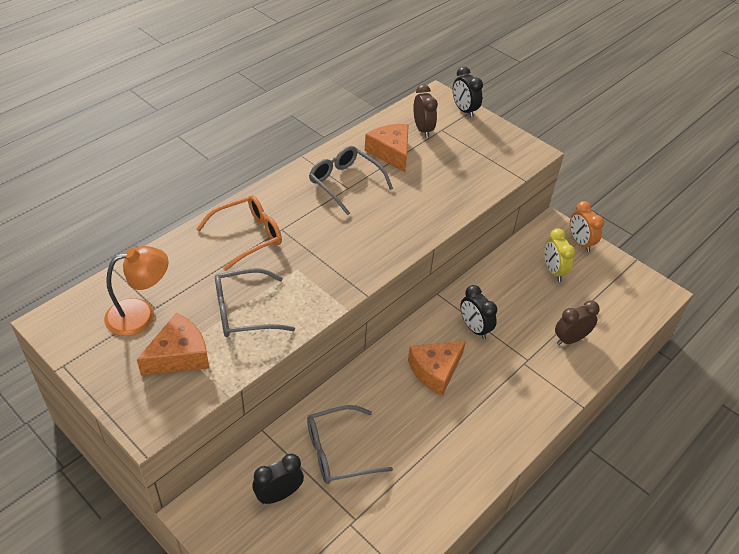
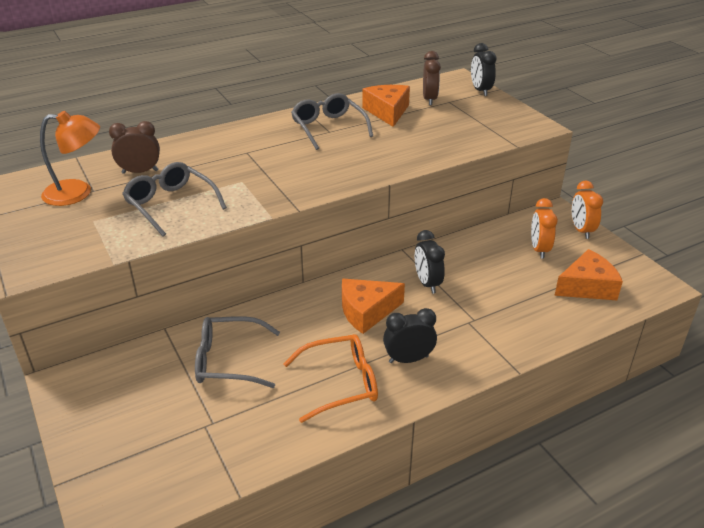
camera: 20 degrees right, 10 degrees down
(179, 355) = (90, 226): orange cheese -> orange cheese (587, 287)
(243, 312) = (170, 204): grey glasses -> grey glasses turned 45 degrees clockwise
(248, 236) = (212, 153): orange glasses -> orange glasses (341, 383)
(279, 495) = (148, 384): black clock -> black clock (408, 359)
(553, 271) = (539, 249): yellow clock -> orange clock
(570, 339) = (532, 310): brown clock -> brown clock (140, 172)

